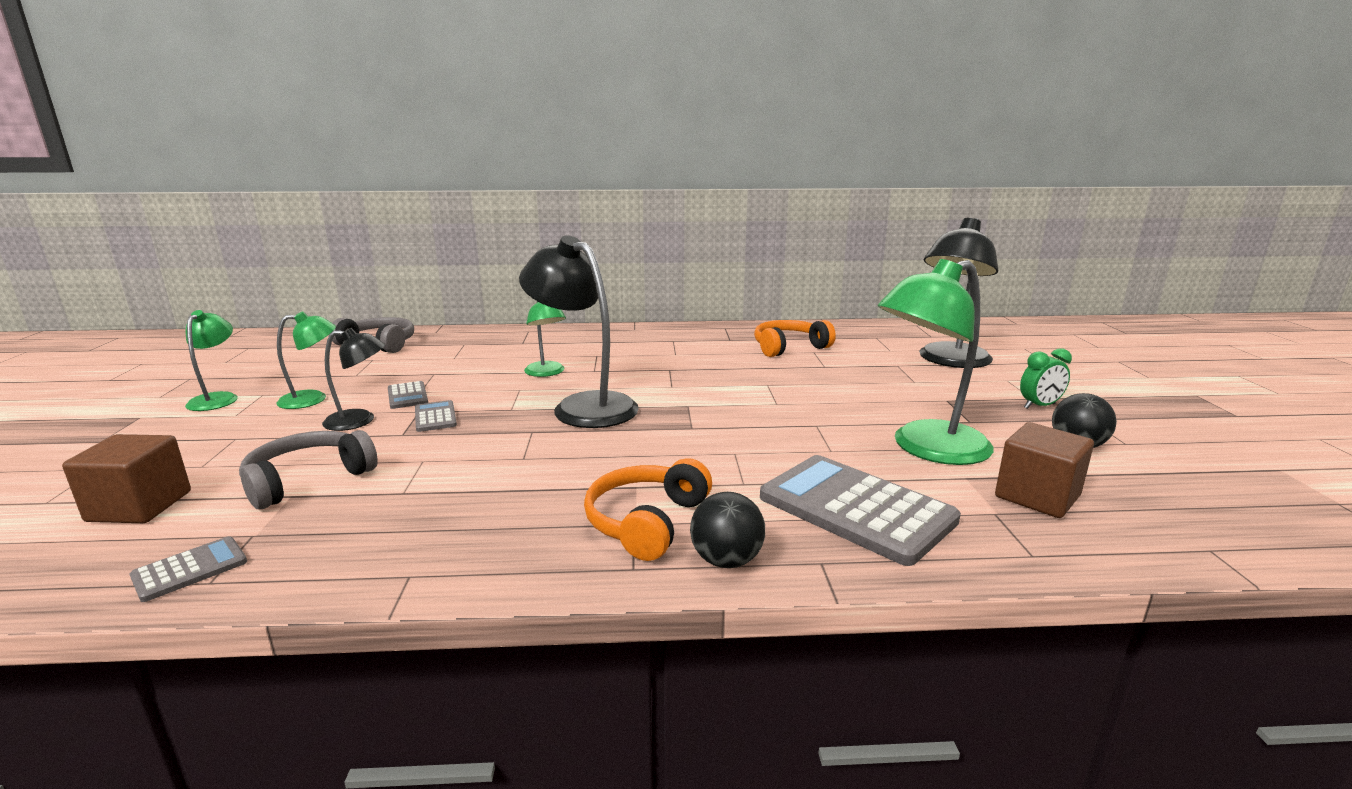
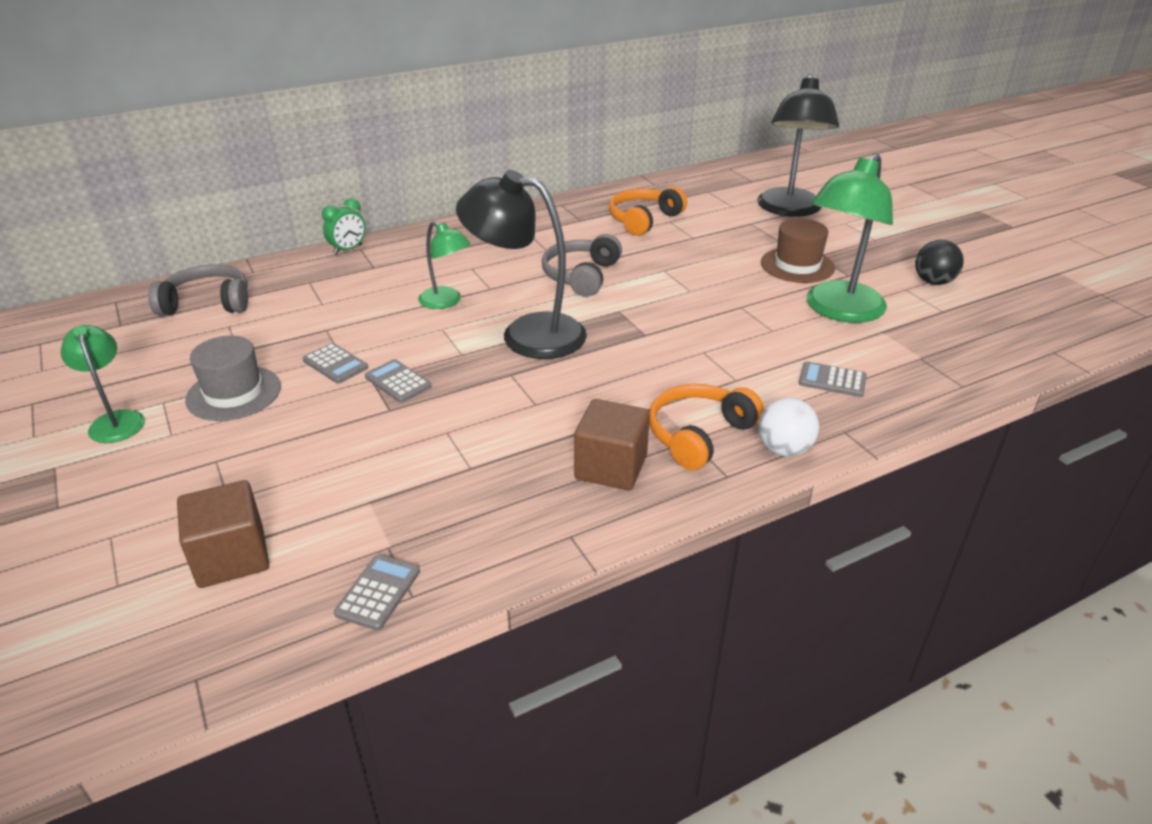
camera: 25 degrees left, 15 degrees up
(308, 480) = (363, 482): grey headphones -> grey headphones (581, 276)
(313, 399) = (234, 393): green lamp -> grey hat
(360, 420) = (324, 406): black lamp -> none
(647, 522) = (699, 435): orange headphones -> orange headphones turned 45 degrees clockwise
(726, 561) = (784, 449): black ball -> white ball
(856, 509) = (832, 380): grey calculator -> grey calculator, size x0.46
(915, 404) = (797, 265): none -> brown hat
(1037, 496) = (936, 336): brown cube -> brown cube (611, 467)
(1039, 406) = (885, 247): green clock -> green clock (348, 249)

